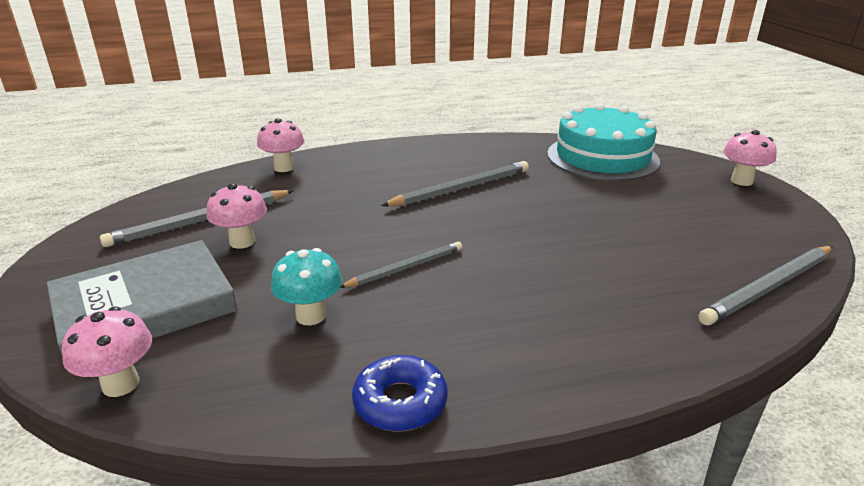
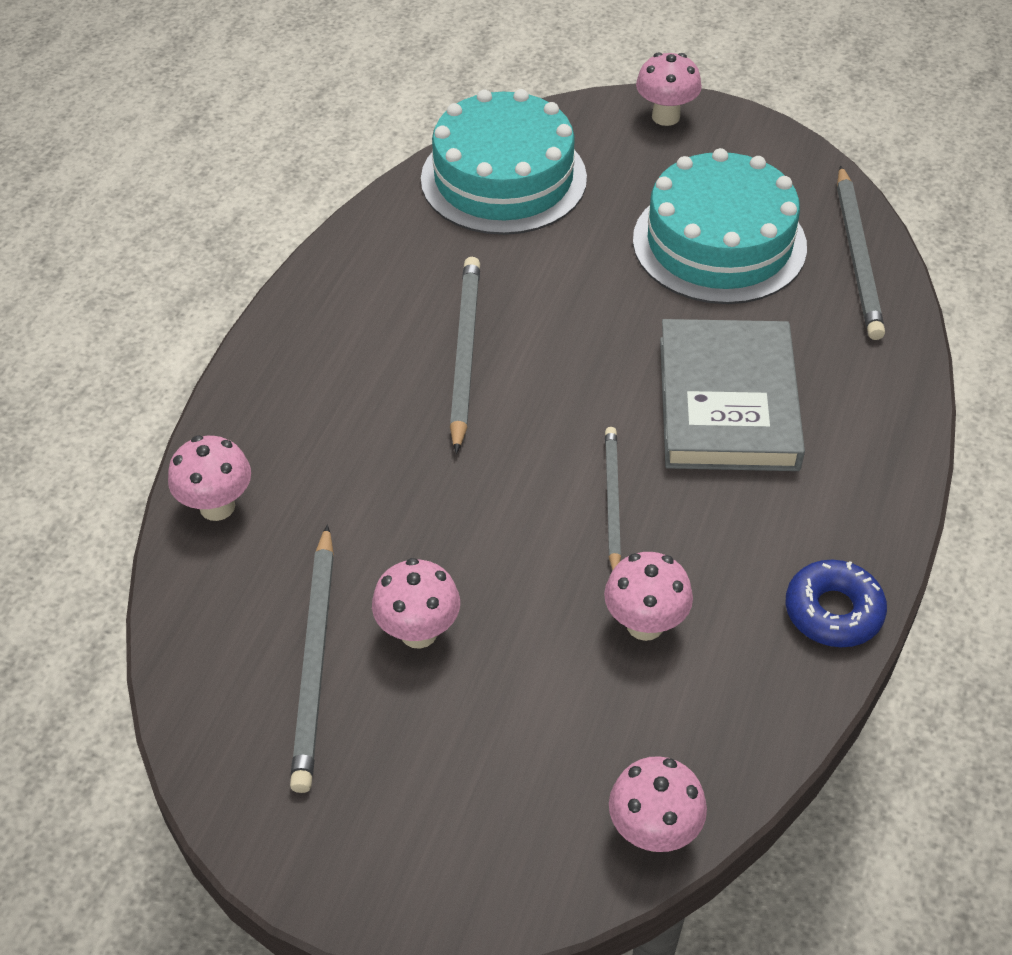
camera: 55 degrees left, 20 degrees up
(145, 307) = (507, 777): grey book -> grey book (727, 403)
(311, 316) = (645, 624): turquoise mushroom -> pink mushroom
(676, 231) = (719, 243): none -> turquoise cake

